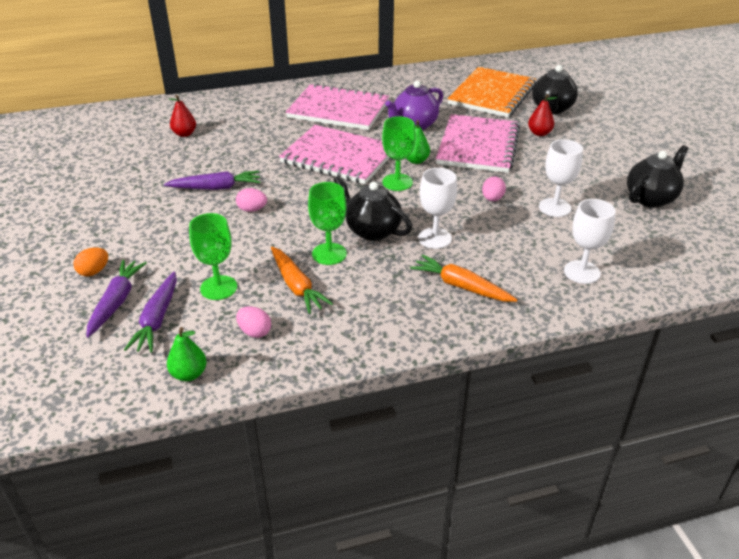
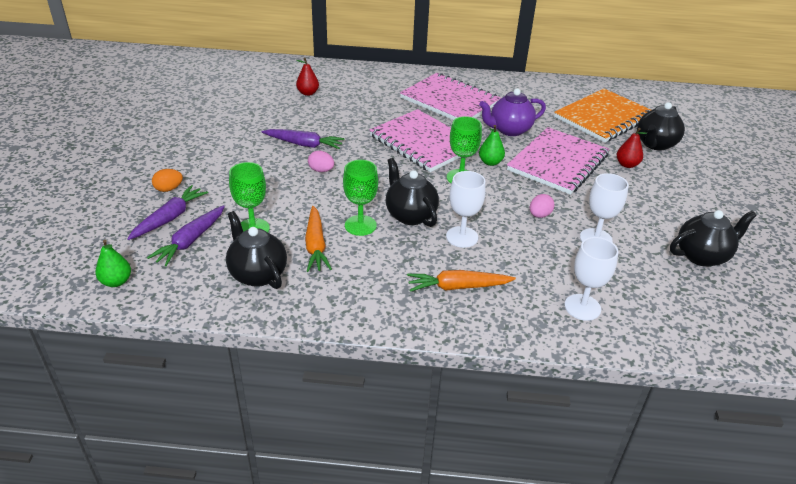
camera: 20 degrees right, 0 degrees up
(189, 374) = (185, 293): green pear -> green pear (116, 282)
(255, 332) = (257, 274): pink egg -> black teapot
(461, 286) = (458, 287): orange carrot -> orange carrot turned 60 degrees counterclockwise

